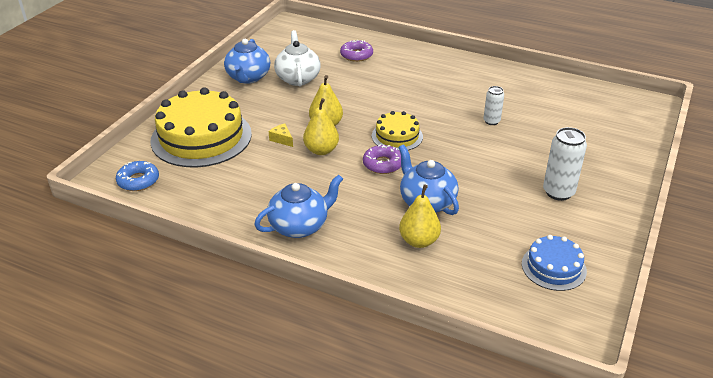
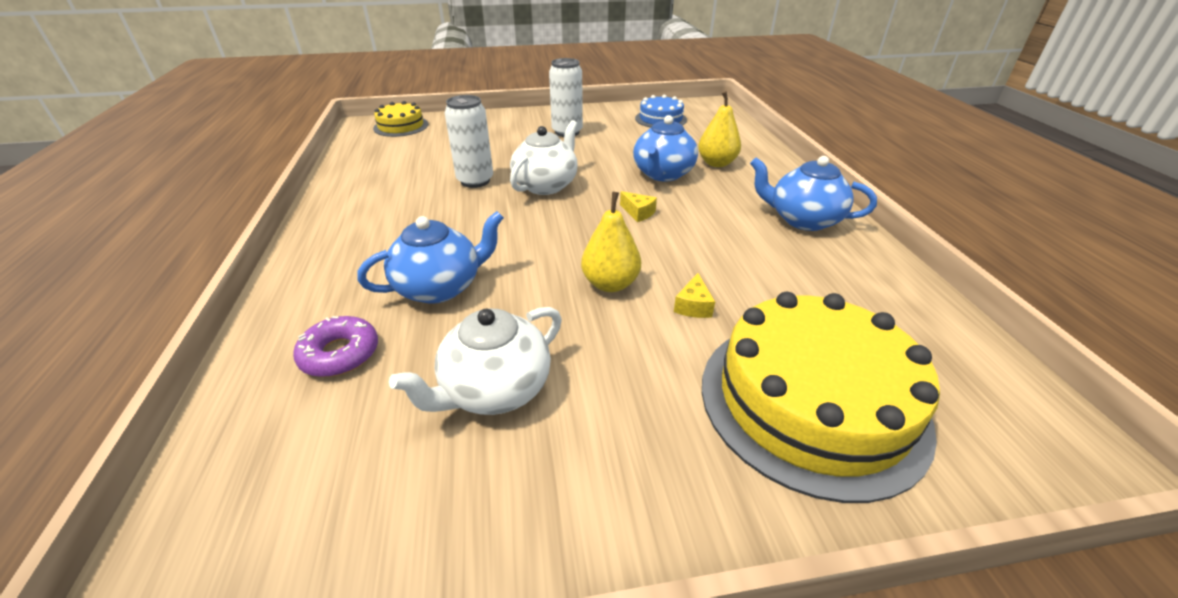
camera: 125 degrees left, 0 degrees up
(138, 181) = (995, 398): blue donut -> none
(248, 77) = (555, 479): blue teapot -> blue teapot (440, 287)
(321, 150) = (670, 262): yellow pear -> none
(383, 164) = (638, 213): purple donut -> yellow cheese
(397, 136) = (572, 223): yellow cake -> yellow cake (401, 126)
(458, 145) = (546, 185): none -> white teapot
(491, 121) = (475, 181): white can -> white can, size x1.66

